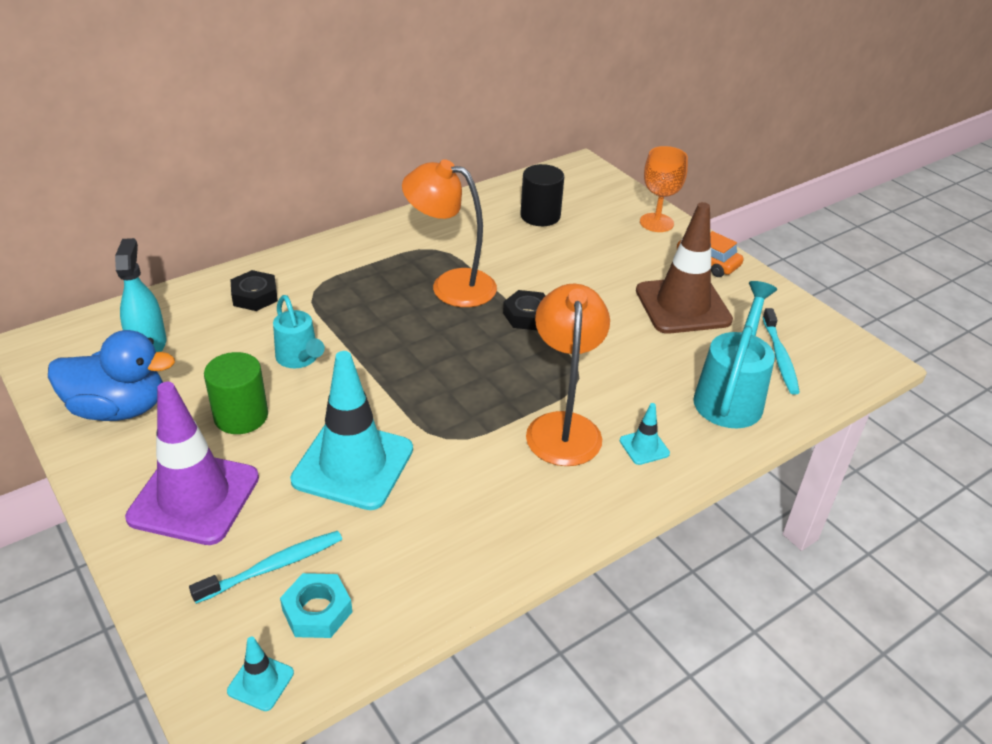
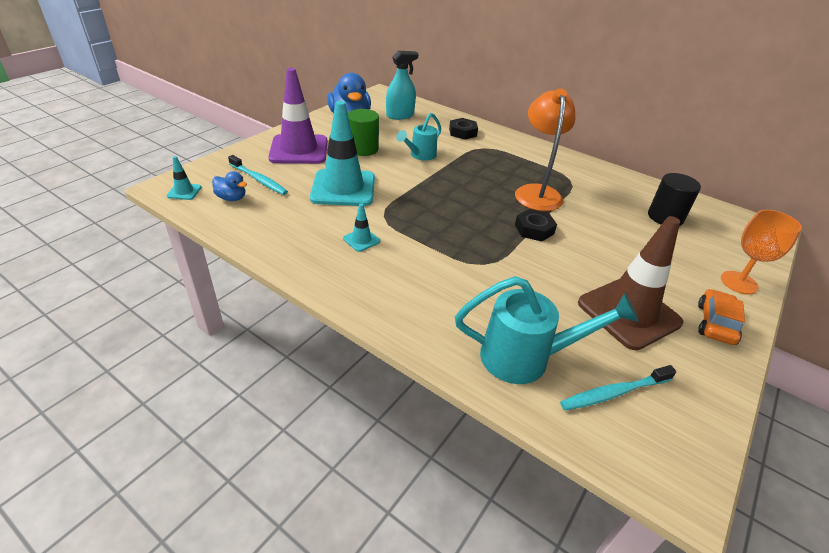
camera: 70 degrees right, 0 degrees up
(317, 611) = (232, 198): turquoise nut -> blue duck
(563, 427) = (423, 263): orange lamp -> none
(644, 447) = (425, 308): turquoise traffic cone -> turquoise traffic cone (361, 240)

